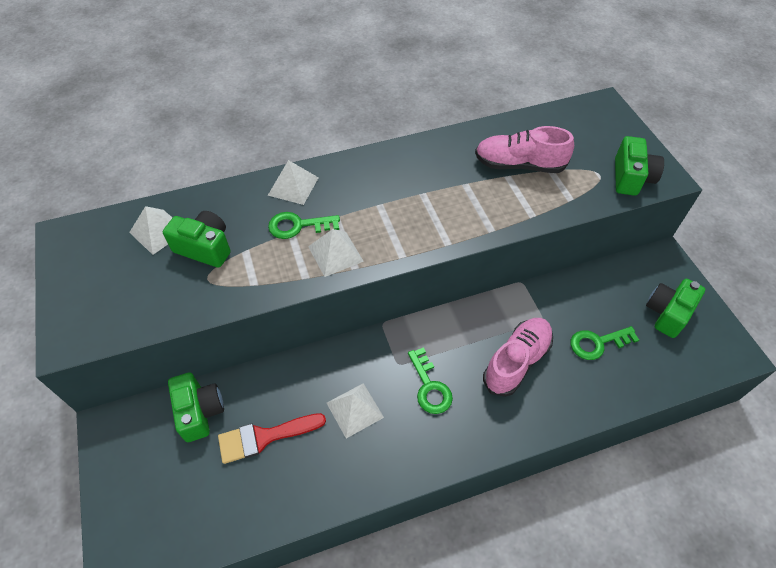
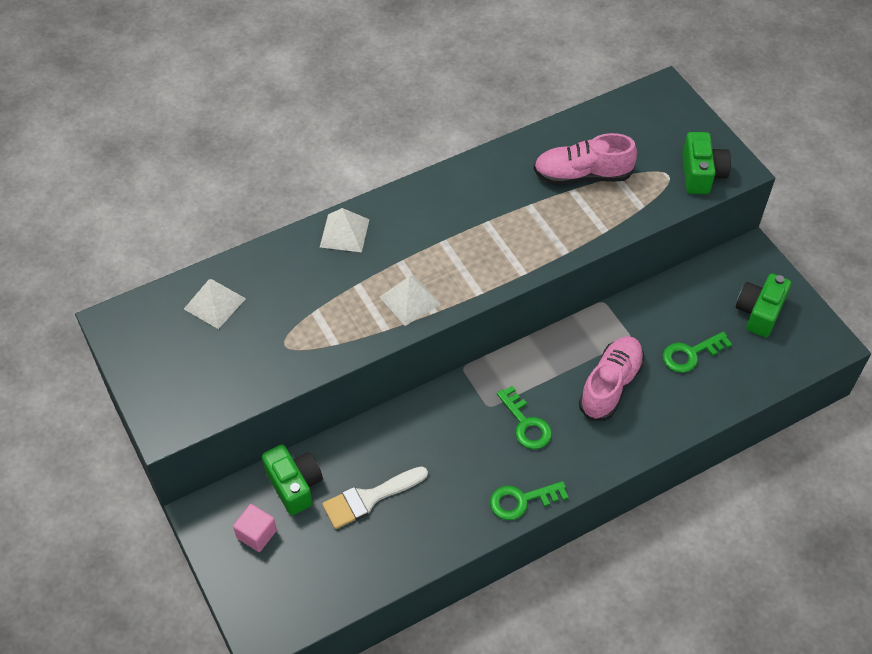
camera: 10 degrees left, 0 degrees up
(149, 455) = (257, 534): none -> pink cube
(205, 248) = (271, 314): green camera -> none
(264, 437) = (369, 498): red brush -> white brush
(298, 226) = (362, 276): green key -> green key (521, 500)
(355, 410) = (454, 458): white pyramid -> none

